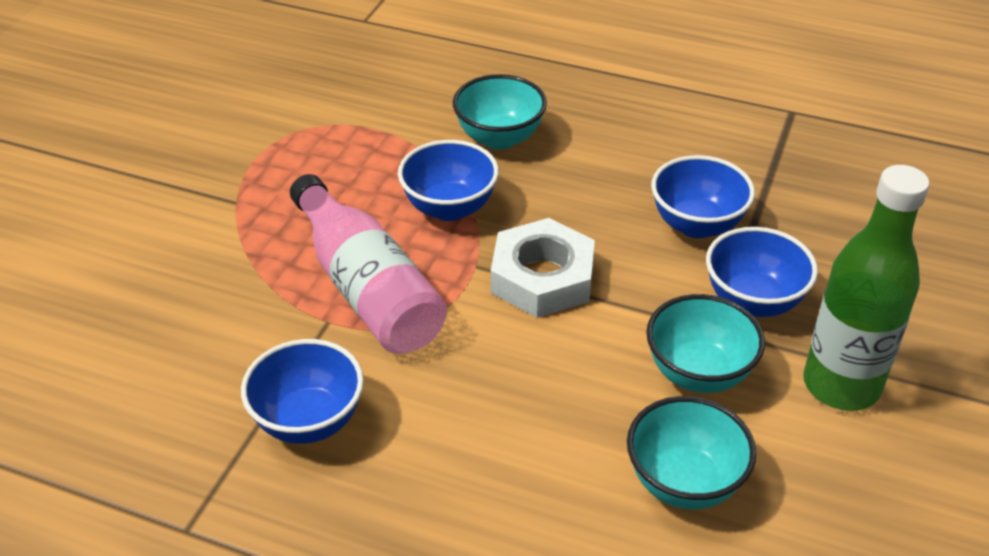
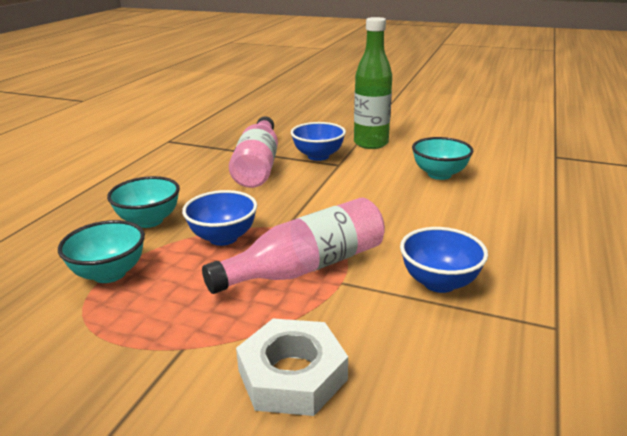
camera: 90 degrees left, 15 degrees down
(542, 277) = (298, 206): white nut -> white nut (292, 375)
(697, 225) = (258, 165): blue bowl -> pink bottle
(698, 373) = (369, 169): turquoise bowl -> turquoise bowl (109, 273)

